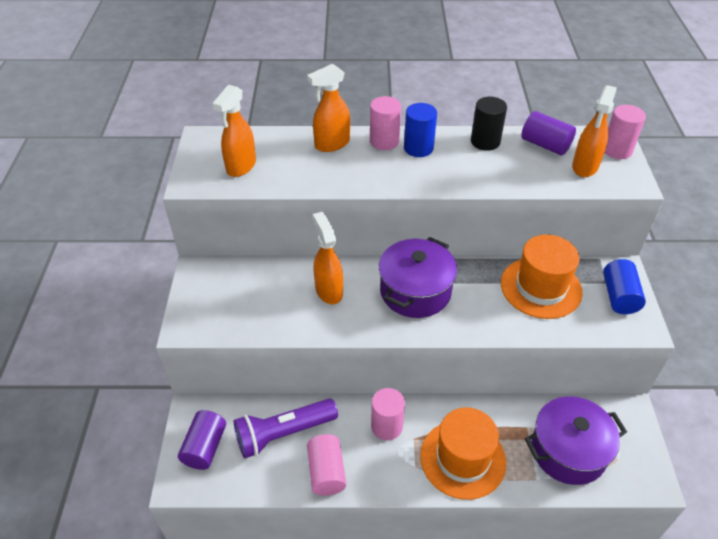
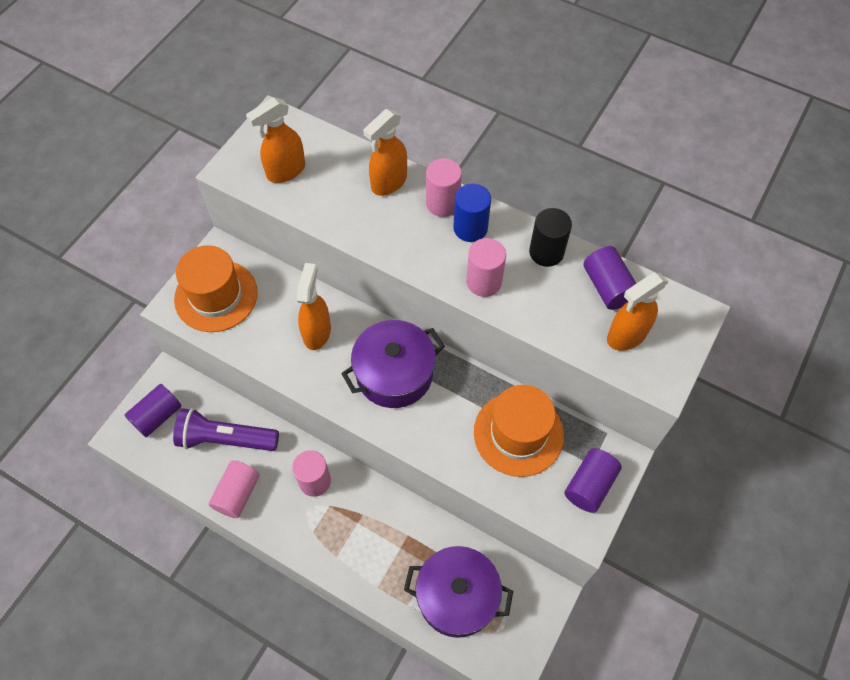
camera: 30 degrees right, 15 degrees up
(331, 144) = (388, 183): orange spray bottle -> orange spray bottle turned 45 degrees counterclockwise
(462, 458) = (358, 548): orange hat -> orange hat (216, 296)
(617, 150) = (682, 331): pink cylinder -> pink cylinder (484, 282)
(619, 296) = (589, 485): blue cylinder -> purple cylinder

